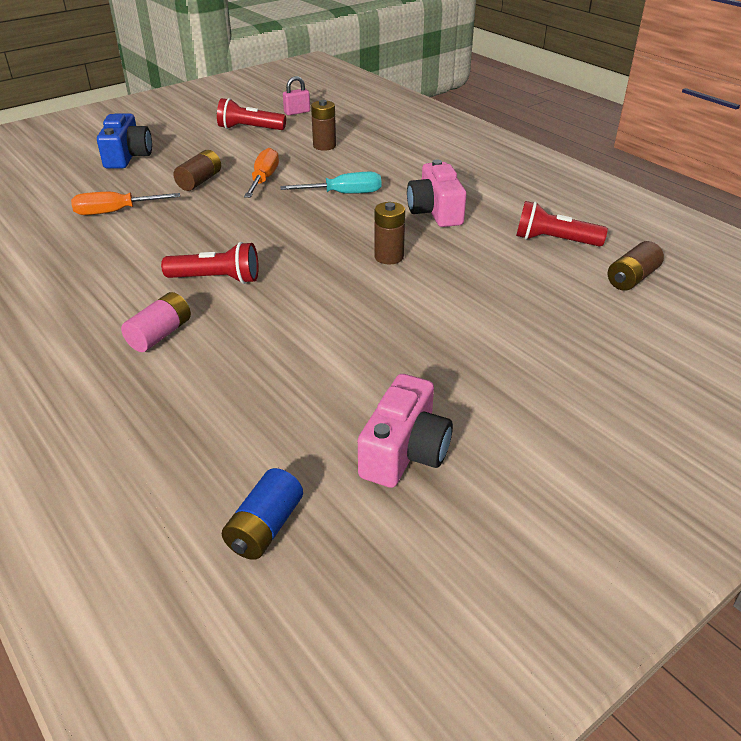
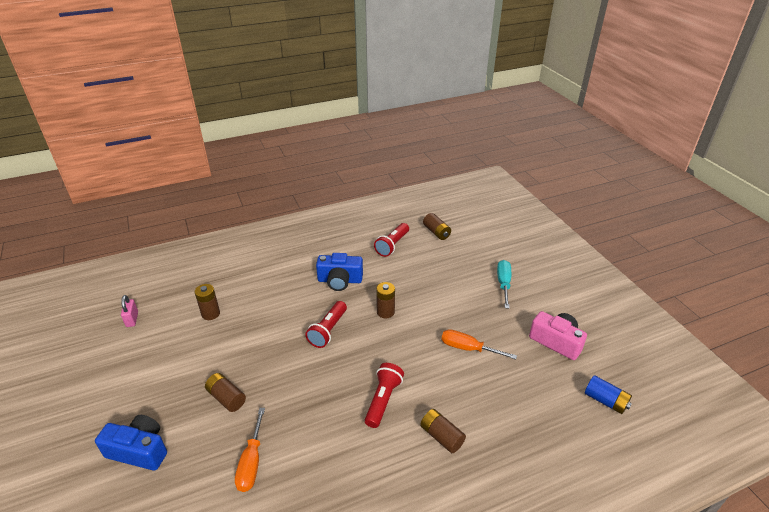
camera: 75 degrees left, 0 degrees up
(160, 335) = (441, 436): pink battery -> brown battery
(249, 129) = (143, 354): red flashlight -> red flashlight (328, 330)
(264, 179) = (247, 357): orange screwdriver -> orange screwdriver (468, 348)
(344, 194) = (295, 317): turquoise screwdriver -> turquoise screwdriver (503, 284)
(435, 211) = (340, 280): pink camera -> blue camera

